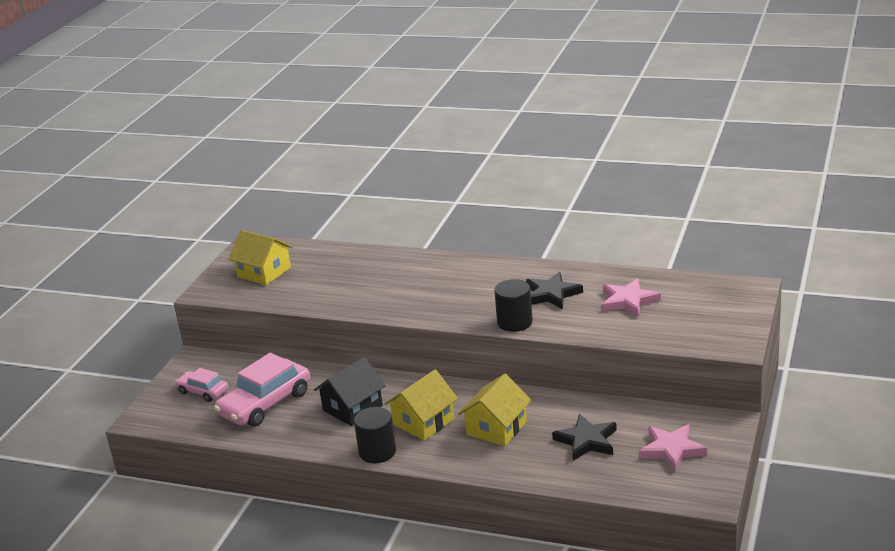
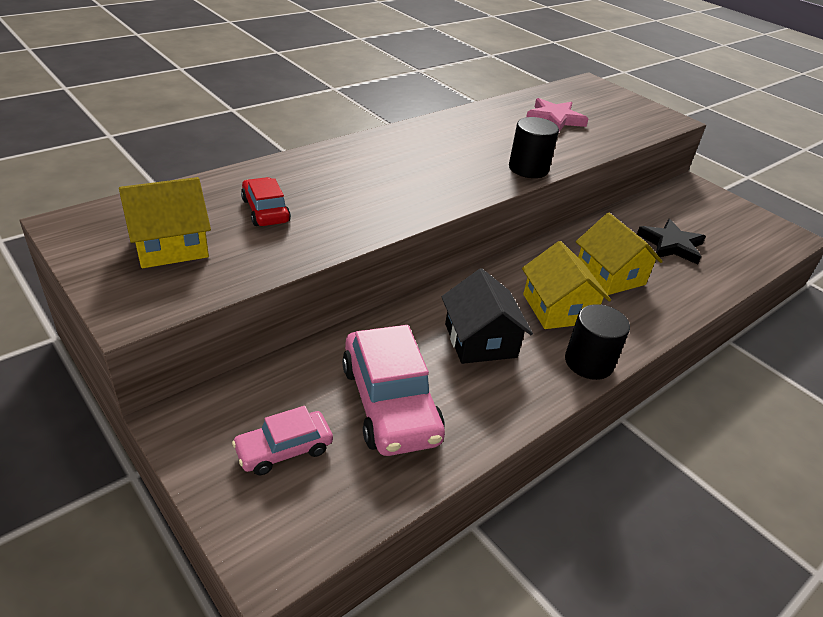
camera: 65 degrees left, 10 degrees up
(329, 275) = (265, 210): none -> red car
(551, 294) = (499, 136): black star -> none
(671, 450) = (714, 219): pink star -> none

